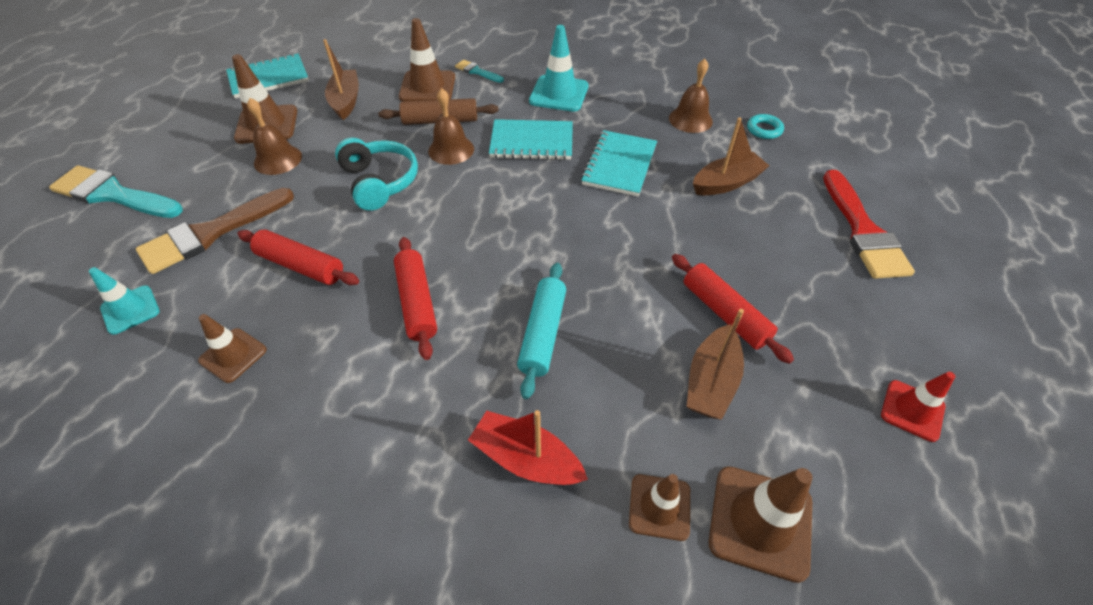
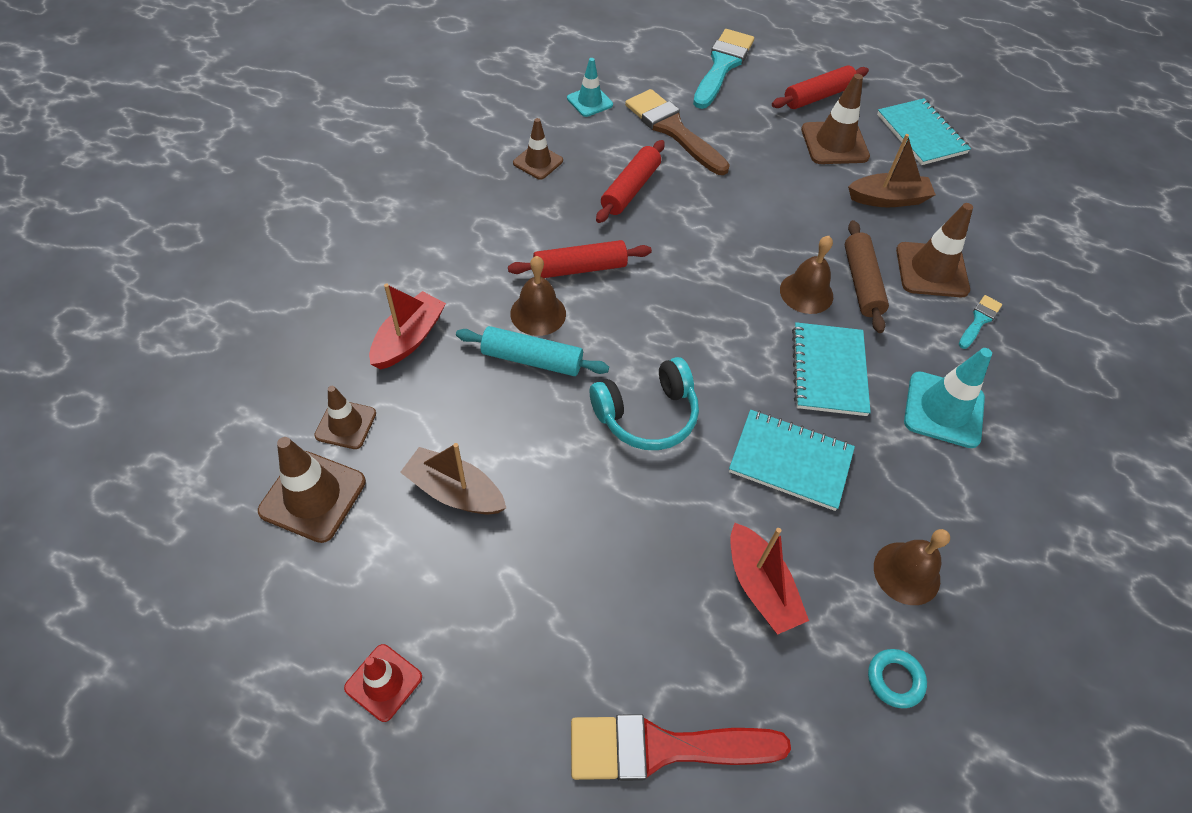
camera: 90 degrees right, 5 degrees up
(278, 159) = (777, 158): brown bell -> brown bell (538, 313)
(379, 182) = (746, 235): turquoise headphones -> turquoise headphones (647, 415)
(724, 314) = (537, 525): red rolling pin -> red rolling pin (817, 96)
(726, 183) = (760, 586): brown boat -> red boat

